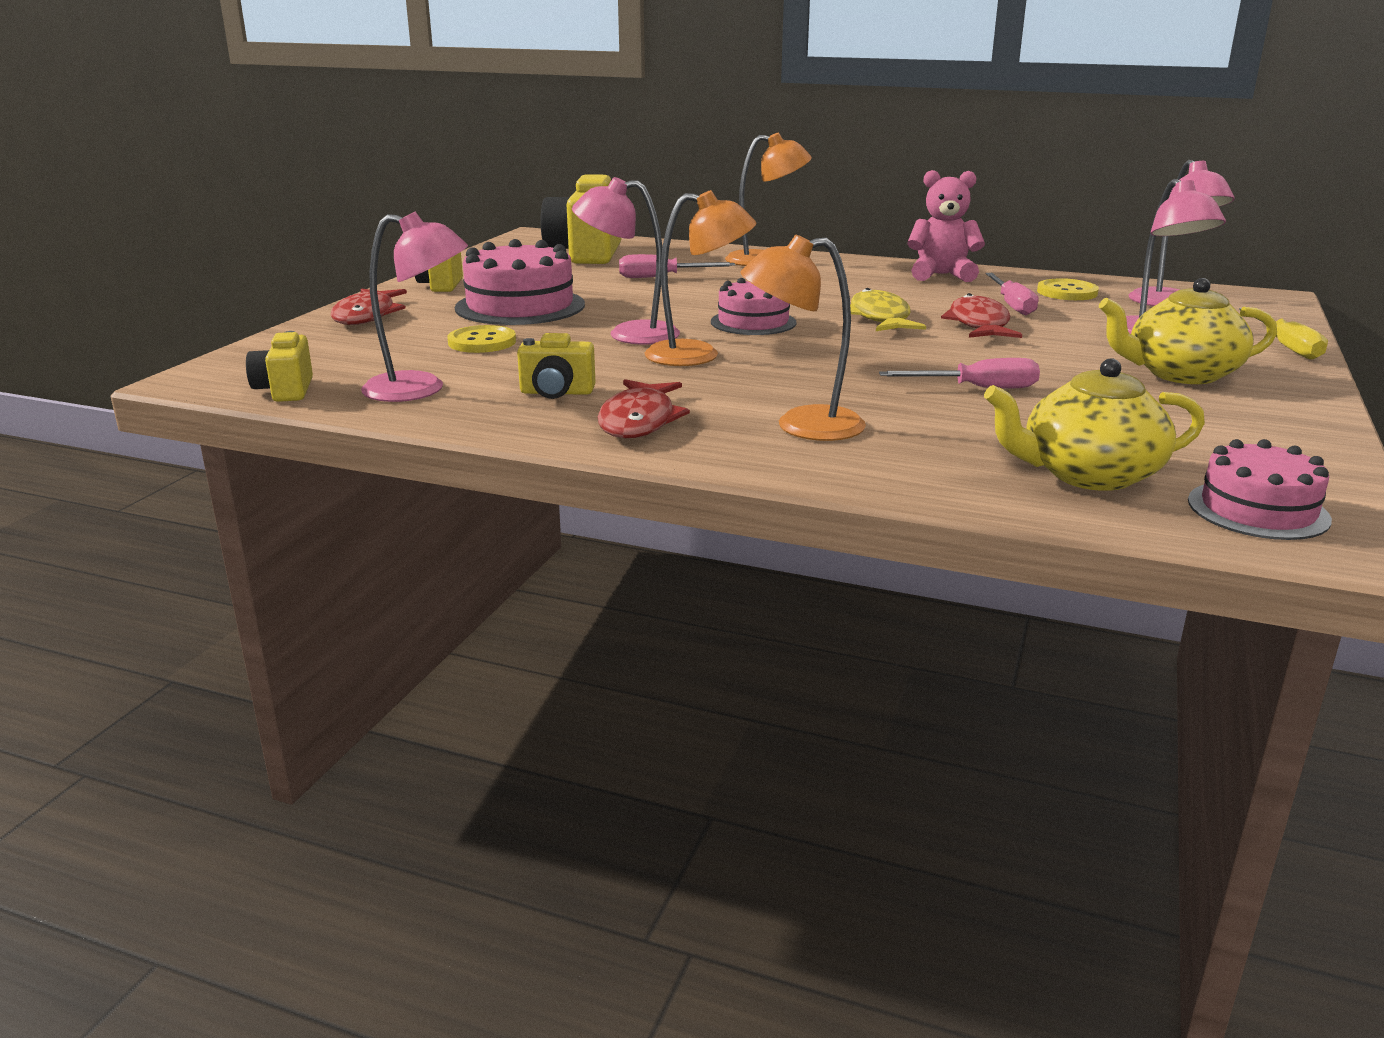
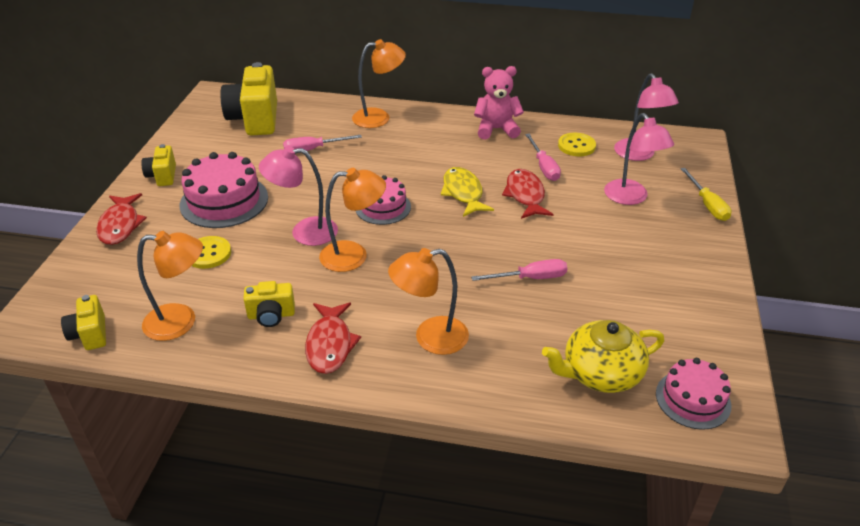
camera: 10 degrees left, 15 degrees up
(420, 389) = (181, 322): pink lamp -> orange lamp
(1180, 374) = (648, 246): yellow teapot -> none

